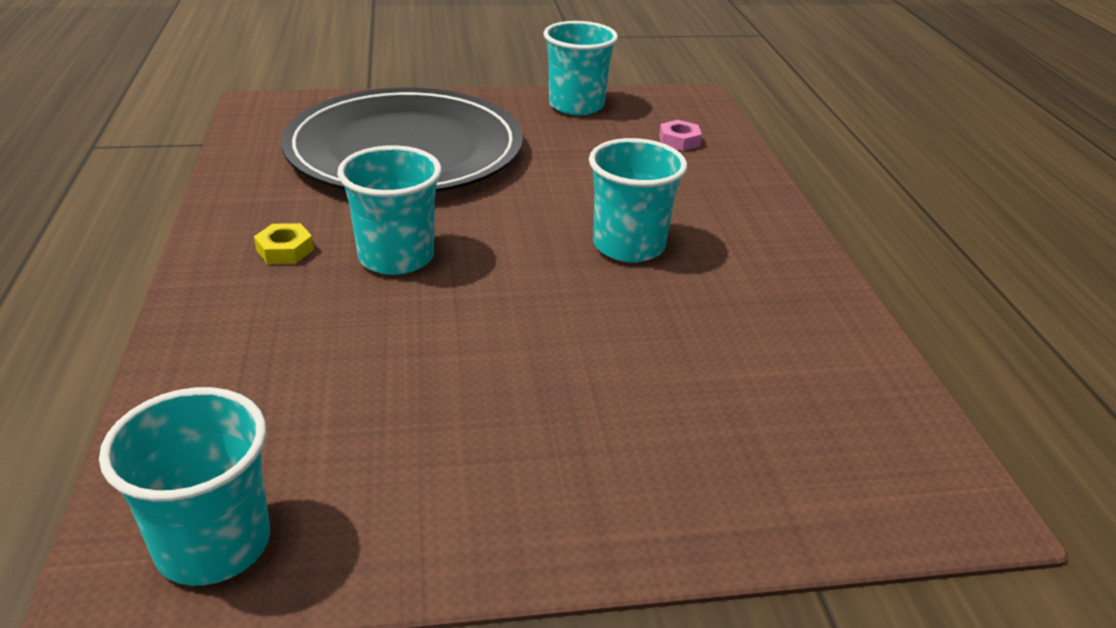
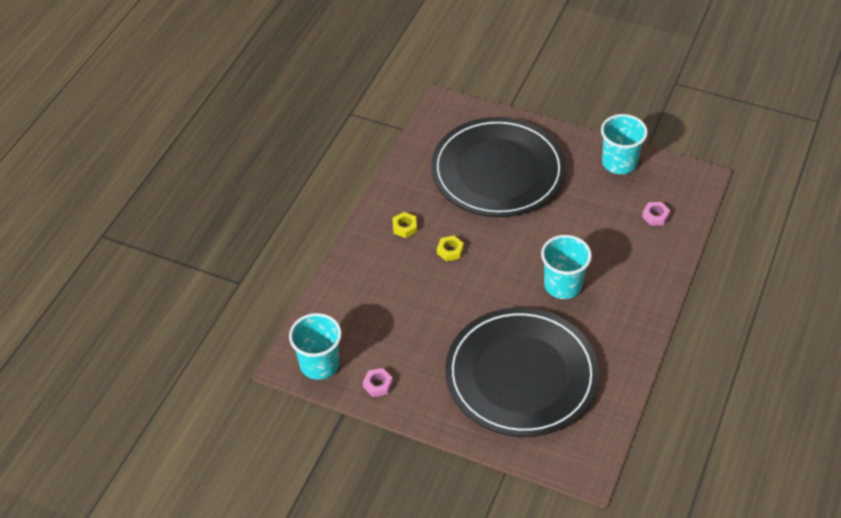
camera: 35 degrees right, 15 degrees up
(395, 528) = (378, 385): none -> pink nut
(396, 257) = (450, 251): turquoise cup -> yellow nut
(683, 391) = (521, 375): none -> black plate

